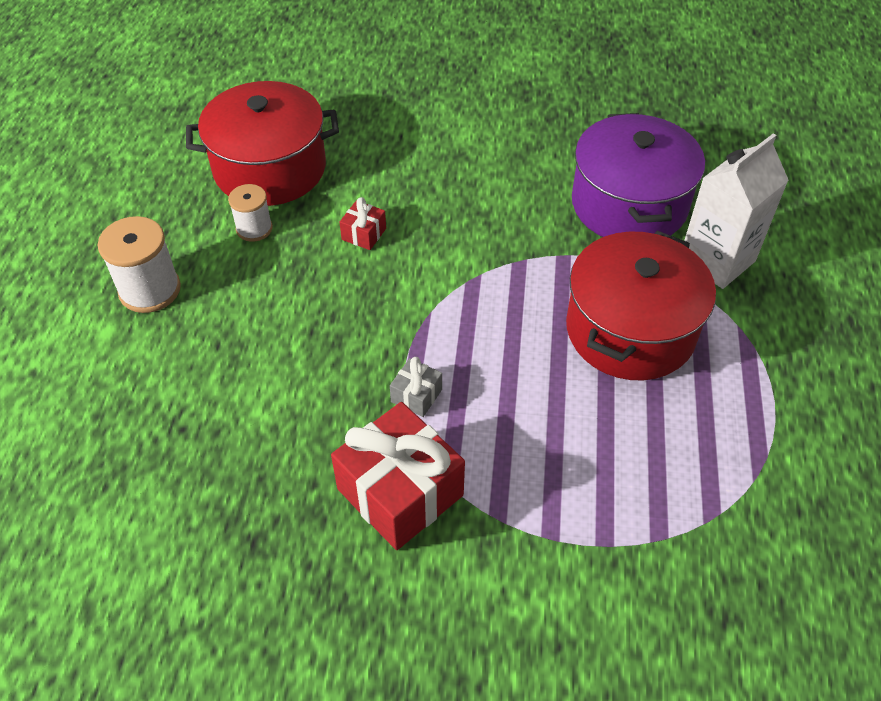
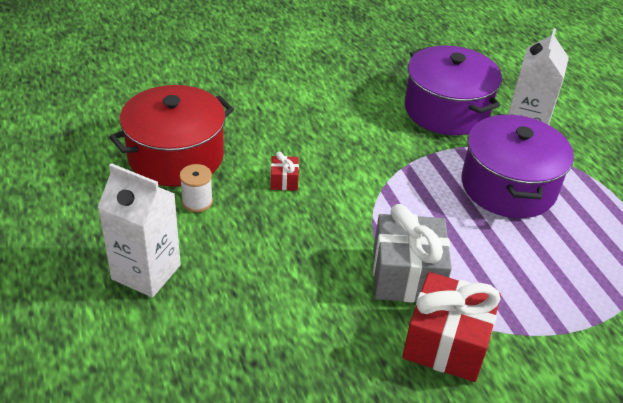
camera: 30 degrees left, 10 degrees down
(150, 290) = (146, 272): white spool -> white carton
(416, 395) = (407, 275): grey gift -> grey gift, size x2.21
(630, 330) = (508, 186): red pot -> purple pot

